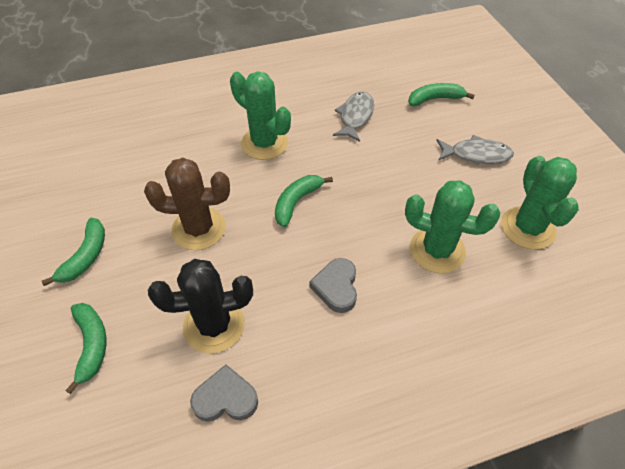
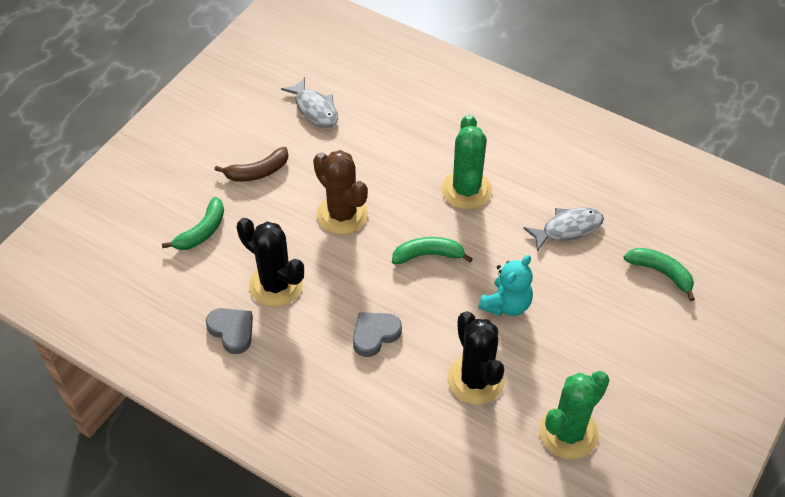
camera: 50 degrees right, 0 degrees up
(86, 256) = (257, 172): green banana -> brown banana
(386, 188) = (506, 304): none -> turquoise teddy bear
(437, 250) = (476, 379): green cactus -> black cactus
(476, 154) = (620, 347): grey fish -> grey fish (315, 109)

